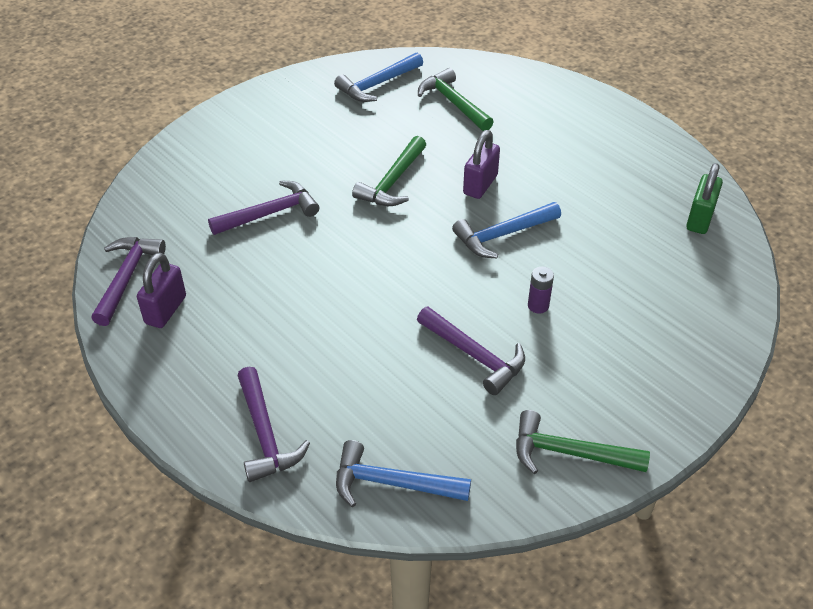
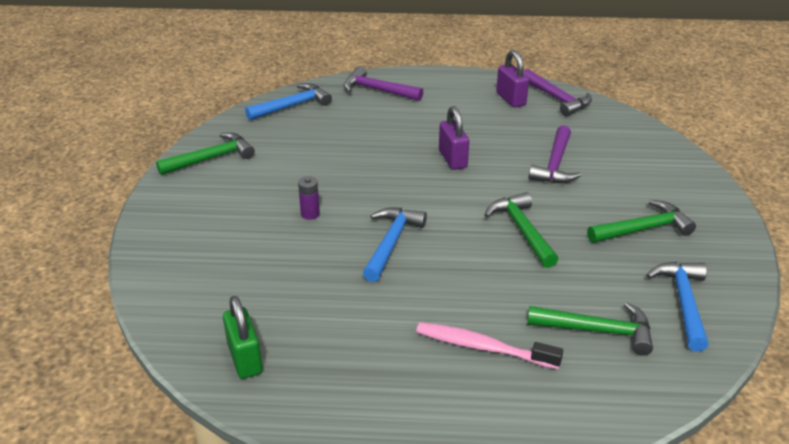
camera: 135 degrees right, 10 degrees down
(312, 130) = (643, 229): none -> green hammer
(475, 355) = (317, 169): purple hammer -> none
(480, 185) = (460, 269): purple padlock -> purple padlock (452, 159)
(535, 135) = (482, 347): none -> pink toothbrush

